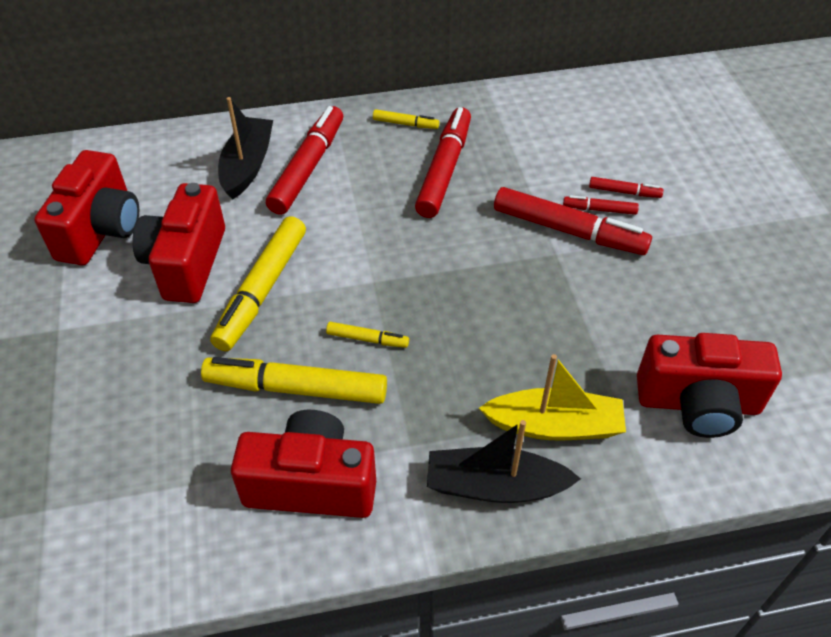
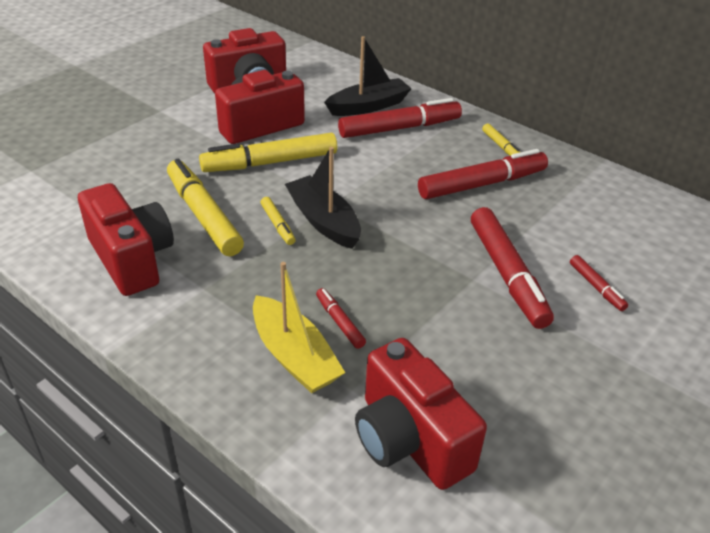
camera: 50 degrees right, 10 degrees down
(495, 486) = (206, 349): black boat -> black boat (323, 221)
(599, 209) = (555, 281): red marker -> red marker (339, 322)

